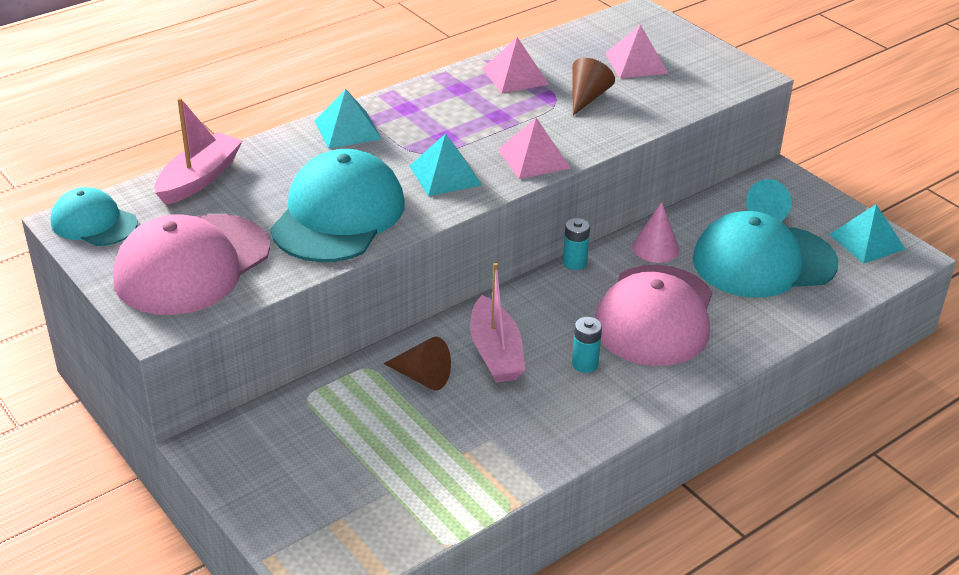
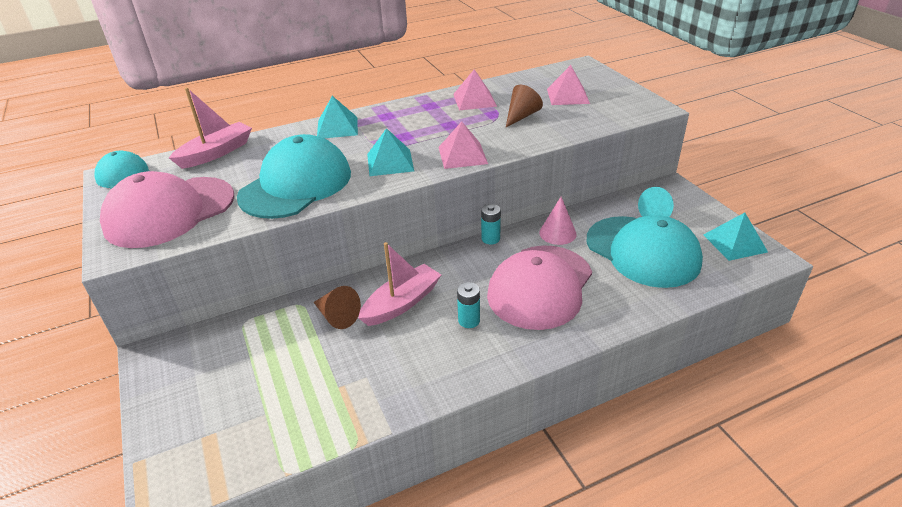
camera: 15 degrees right, 0 degrees up
(495, 352) = (402, 303): pink boat -> pink boat turned 135 degrees counterclockwise
(763, 261) = (642, 251): turquoise cap -> turquoise cap turned 135 degrees counterclockwise

